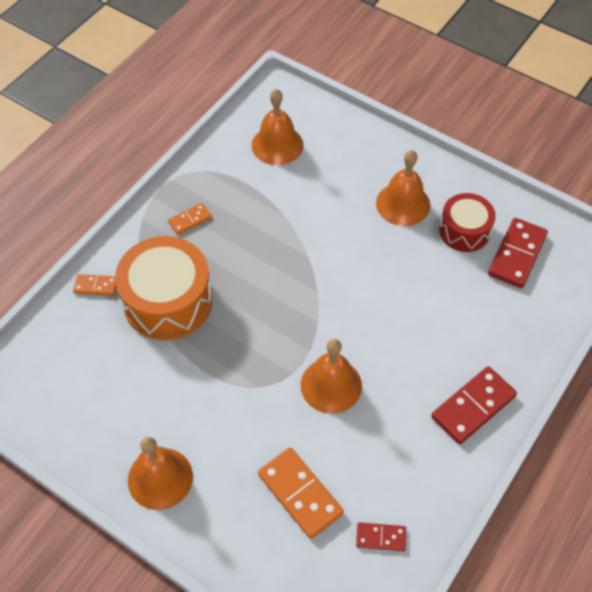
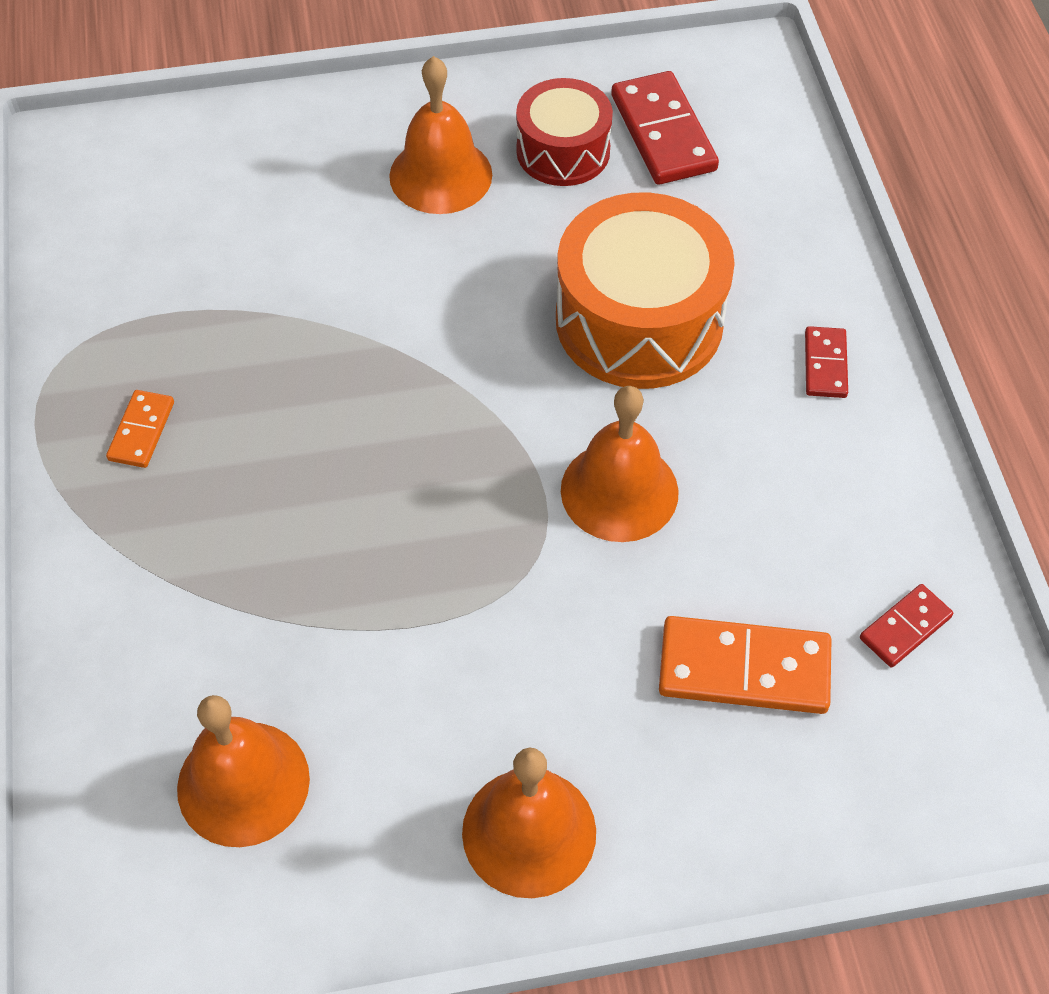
camera: 45 degrees left, 0 degrees up
(96, 286) = (95, 649): orange domino -> none
(168, 301) = (244, 575): orange drum -> orange drum (639, 320)
(277, 145) = (158, 223): orange bell -> orange bell (243, 783)
(473, 406) = (825, 365): red domino -> red domino, size x0.55

